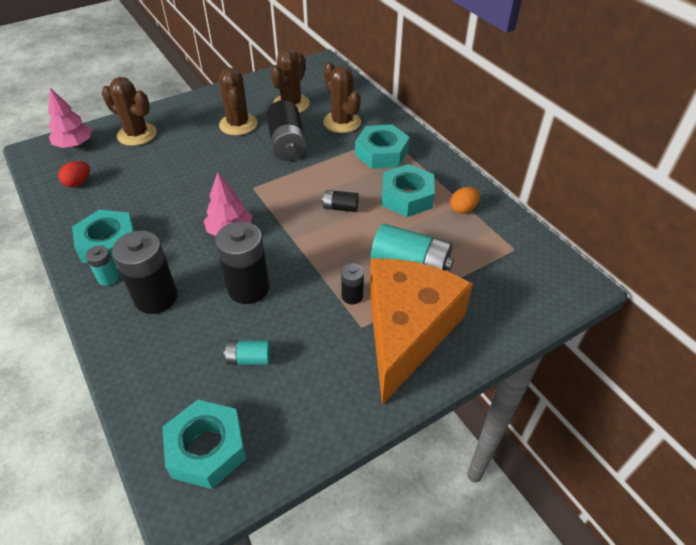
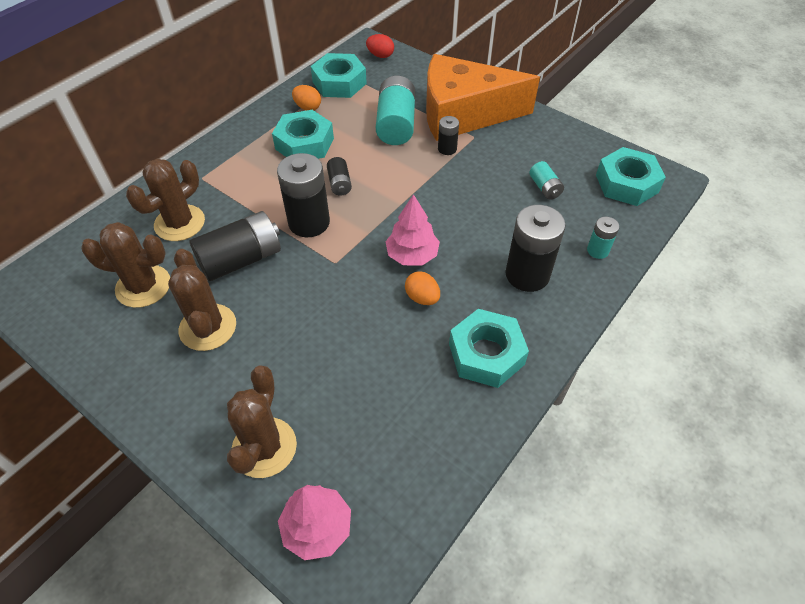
camera: 110 degrees left, 5 degrees up
(78, 183) = (401, 459): red egg -> red egg (380, 55)
(108, 278) = (529, 327): turquoise battery -> turquoise battery (597, 250)
(184, 224) = (422, 298): none -> orange egg
(238, 124) = (208, 327): brown cactus -> brown cactus turned 75 degrees counterclockwise
(248, 288) = (476, 214): black battery -> black battery (309, 222)
(381, 153) = (236, 175): turquoise nut -> turquoise nut (339, 83)

